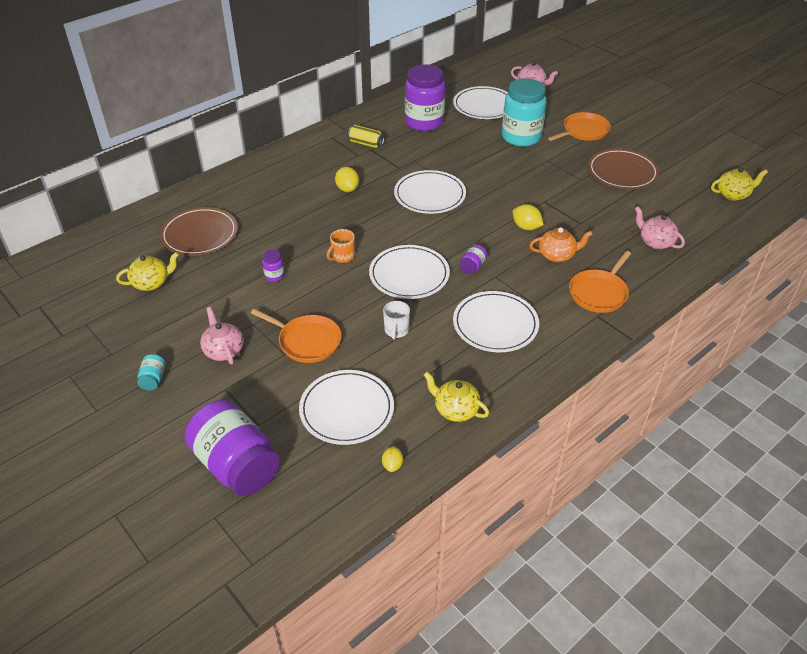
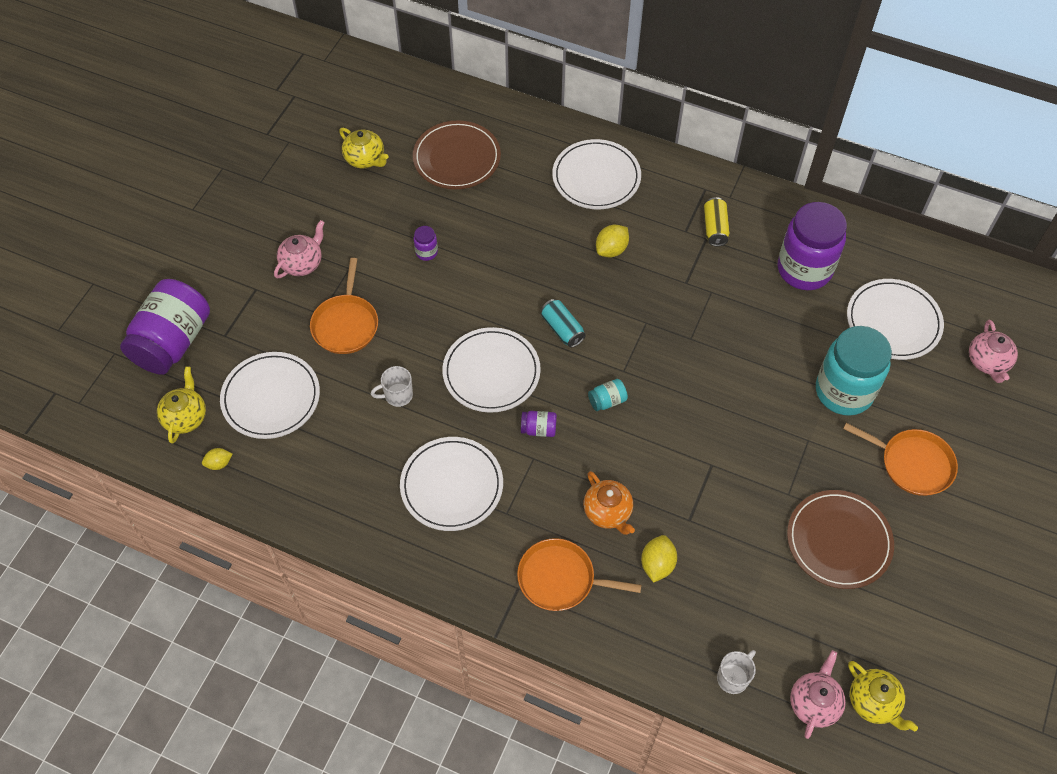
camera: 65 degrees right, 15 degrees up
(153, 379) = (244, 229): turquoise jar -> turquoise jar (607, 401)
(342, 257) = (488, 298): orange mug -> none
(396, 230) = (562, 329): none -> turquoise can
(430, 195) = (649, 336): white plate -> white plate (596, 177)
(455, 410) = (309, 491): yellow teapot -> yellow teapot (185, 417)
(526, 227) = (645, 461): yellow lemon -> yellow lemon (657, 564)
(655, 242) = (698, 621): pink teapot -> pink teapot (814, 703)
(700, 241) = (733, 677): none -> white mug

